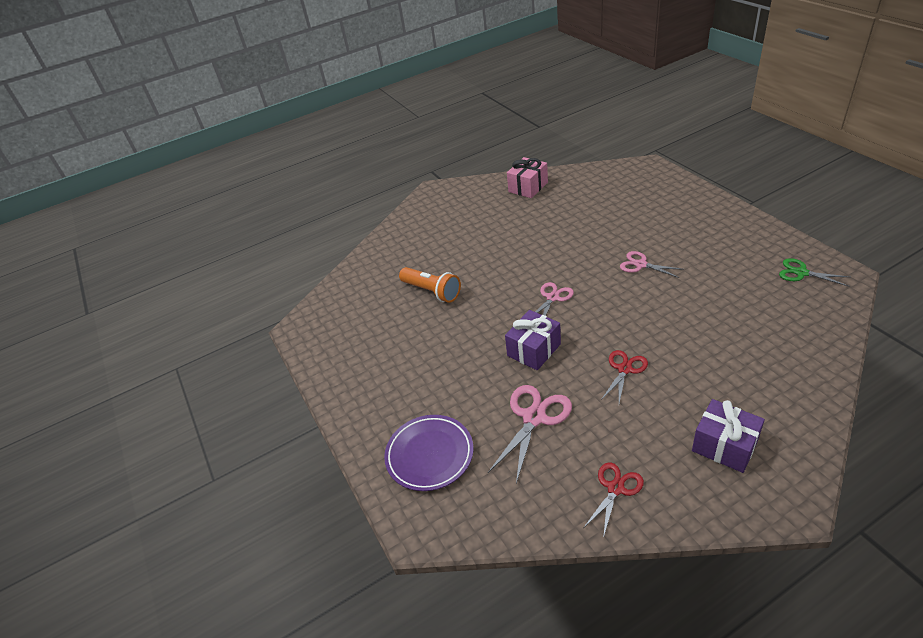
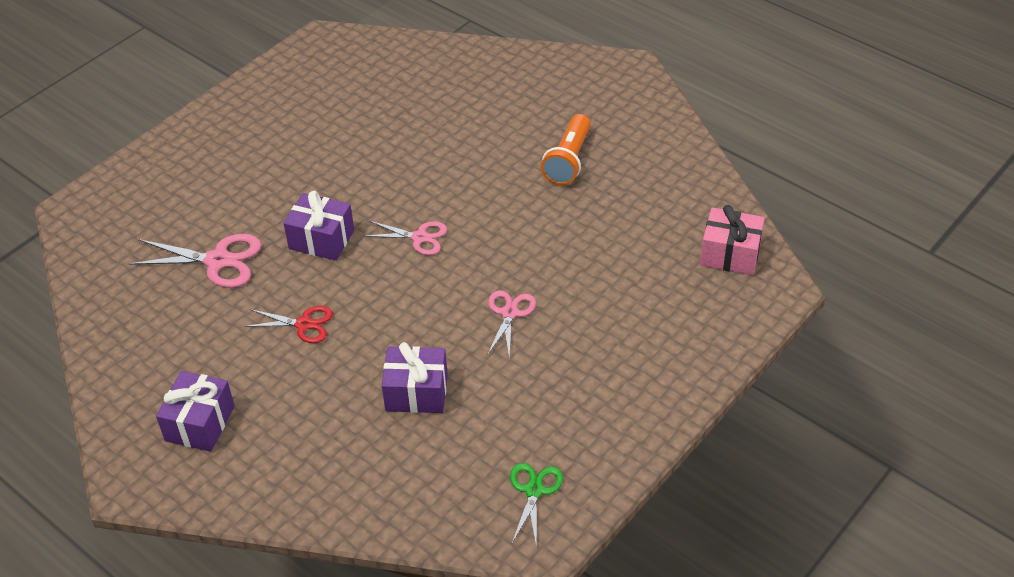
camera: 65 degrees right, 5 degrees up
(430, 455) = (157, 194): purple plate -> none
(432, 291) = (407, 127): orange flashlight -> orange flashlight (568, 160)
(528, 187) = (668, 162): pink gift -> pink gift (730, 254)
(615, 488) = (133, 341): red scissors -> none
(707, 315) = (416, 392): none -> purple gift

